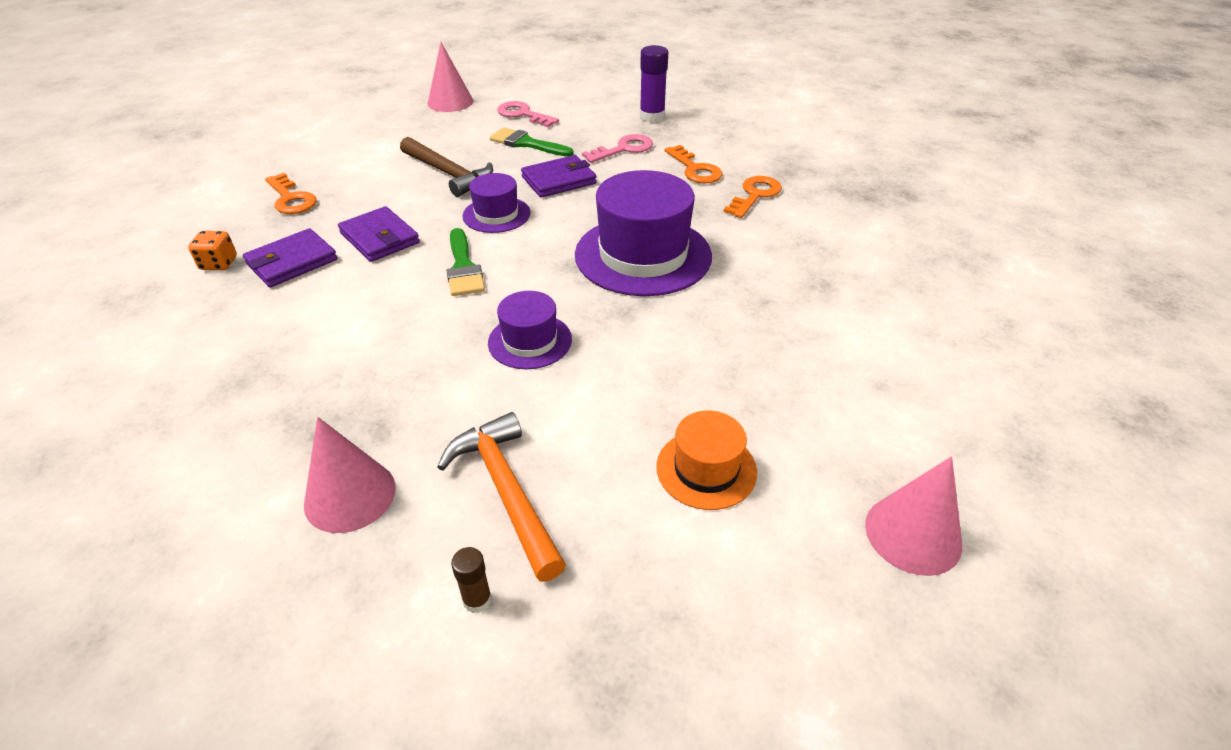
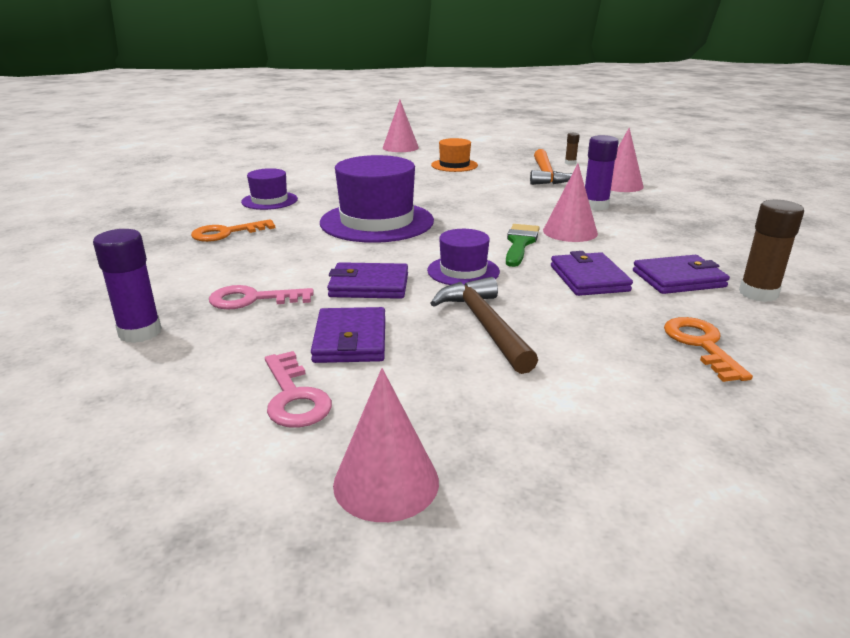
camera: 150 degrees left, 15 degrees down
(219, 264) = (758, 293): orange dice -> brown glue stick
(390, 388) = (595, 206): none -> purple glue stick
(413, 307) = (570, 232): none -> pink cone
(526, 143) = (350, 340): green brush -> purple wallet
(530, 341) = (499, 205): purple hat -> purple hat (269, 200)
(695, 169) = (227, 262): orange key -> none

